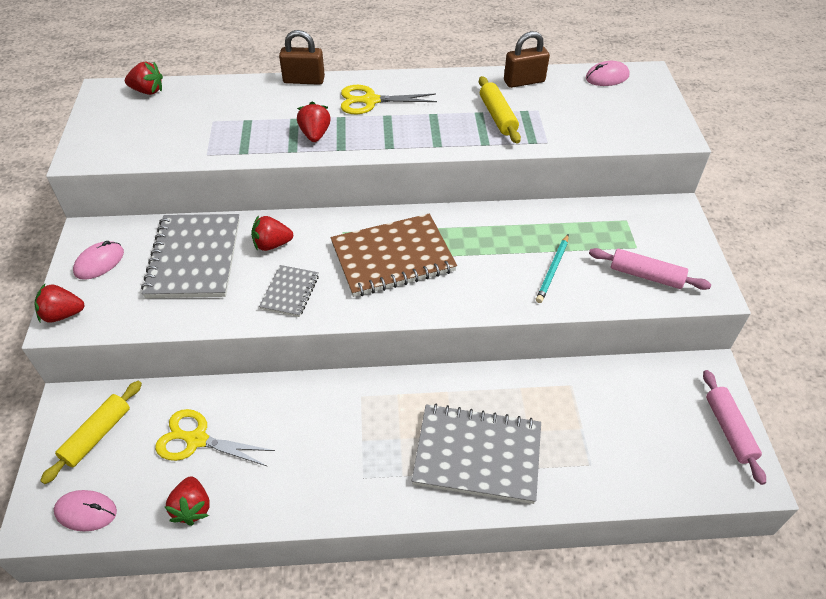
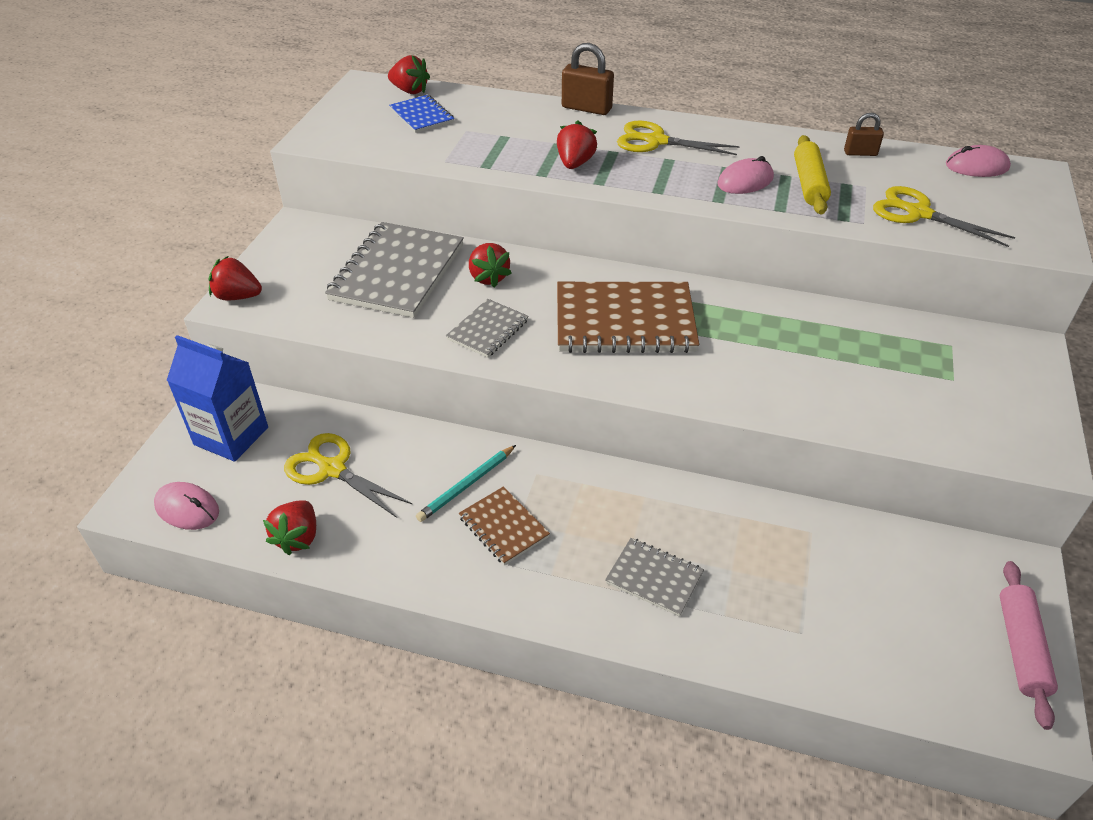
camera: 20 degrees right, 5 degrees down
(97, 435) = (231, 436): yellow rolling pin -> blue carton
(99, 262) = (296, 255): pink mouse -> pink mouse (745, 181)
(169, 114) = (422, 116): none -> blue notebook
(272, 244) = (488, 277): red strawberry -> red strawberry turned 120 degrees counterclockwise
(353, 448) = (503, 527): none -> brown notebook
(477, 455) = (654, 578): grey notebook -> grey notebook, size x0.51
(524, 81) = (860, 153): brown padlock -> brown padlock, size x0.61
(552, 270) = (825, 379): turquoise pencil -> turquoise pencil (466, 485)
(581, 126) = (918, 213): none -> yellow scissors
(646, 275) = (954, 415): pink rolling pin -> none

